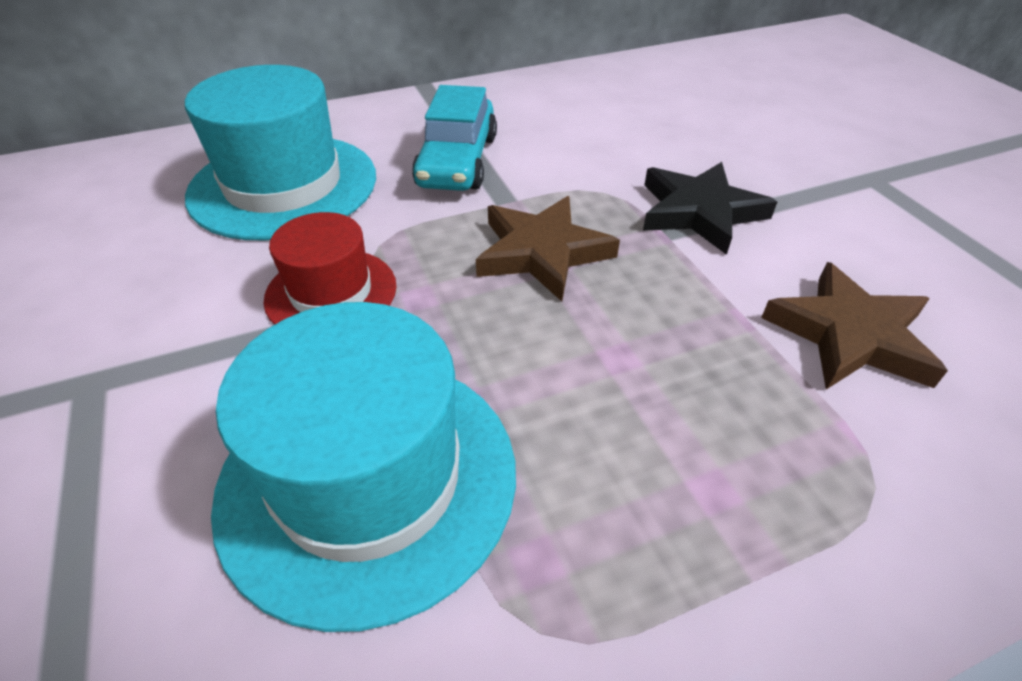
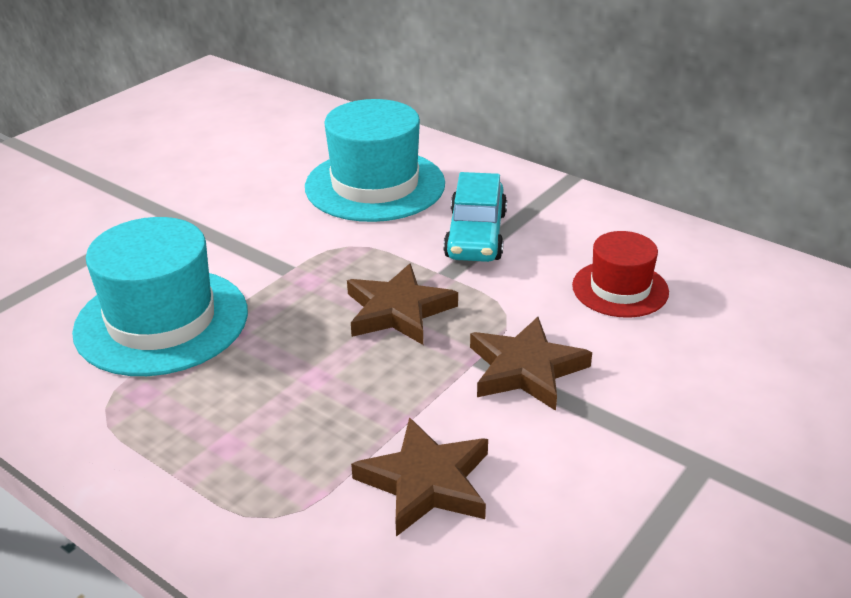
camera: 60 degrees right, 10 degrees down
(331, 292) = (287, 249): red hat -> red hat (620, 289)
(457, 161) = (475, 235): turquoise car -> turquoise car turned 60 degrees counterclockwise
(700, 212) = (526, 369): black star -> brown star

